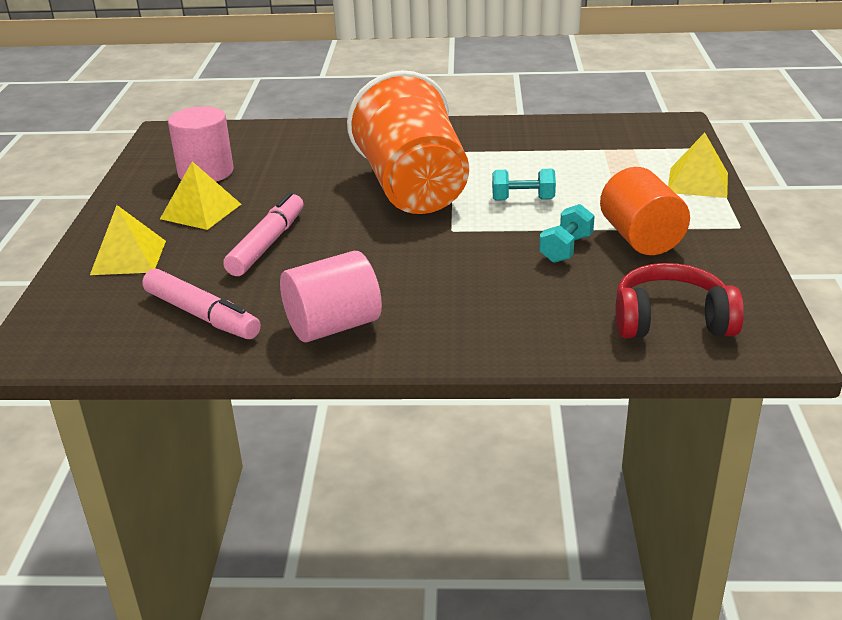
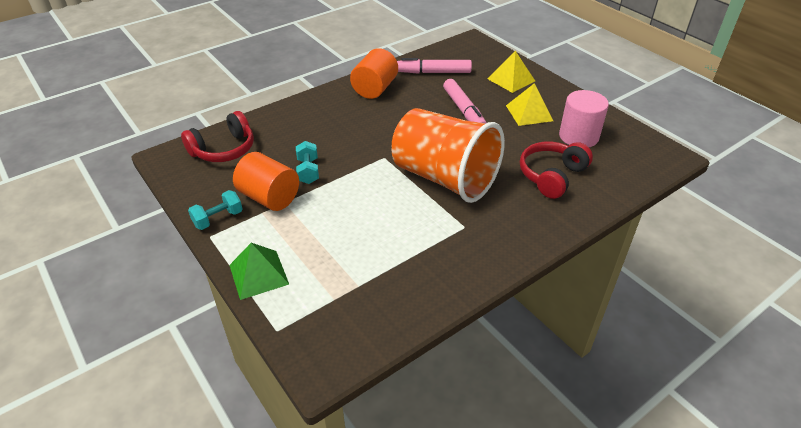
camera: 140 degrees right, 10 degrees up
(304, 155) = (552, 176): none -> red headphones
(333, 326) = (375, 89): pink cylinder -> orange cylinder
(523, 199) = (367, 199): turquoise dumbbell -> turquoise dumbbell (218, 219)
(697, 182) = (259, 274): yellow pyramid -> green pyramid

